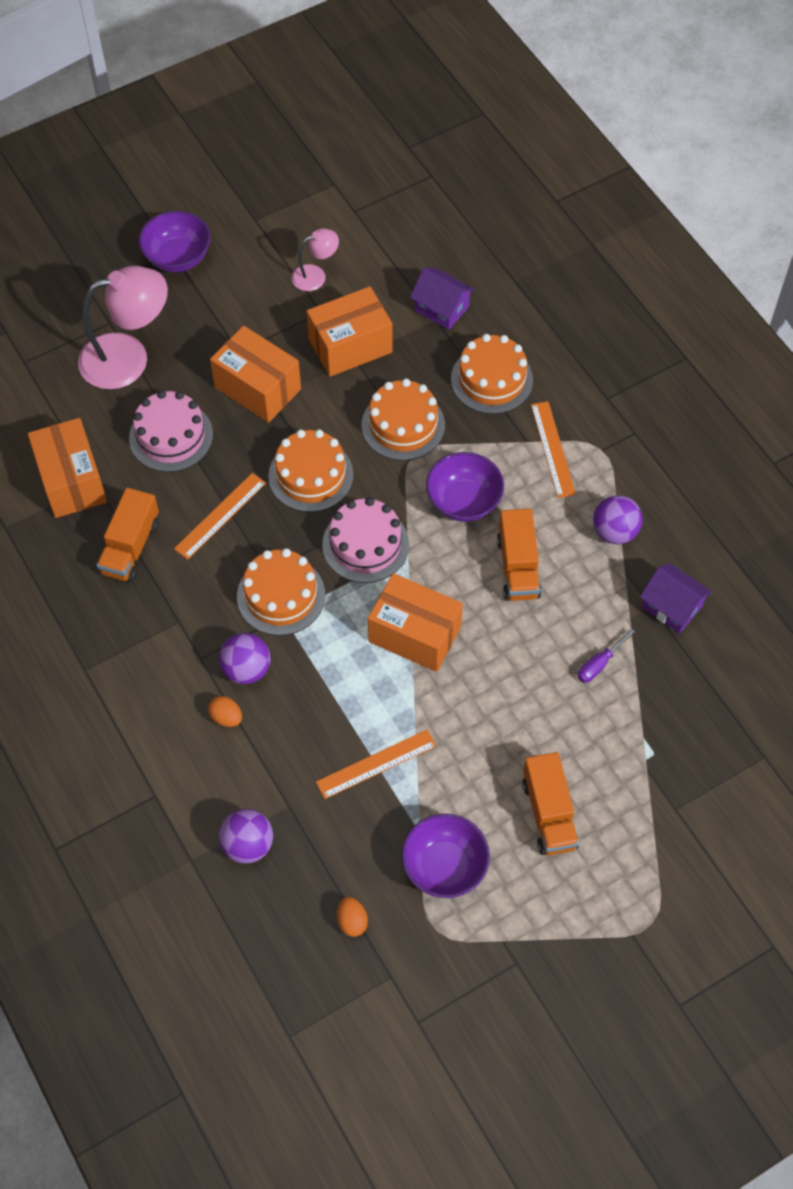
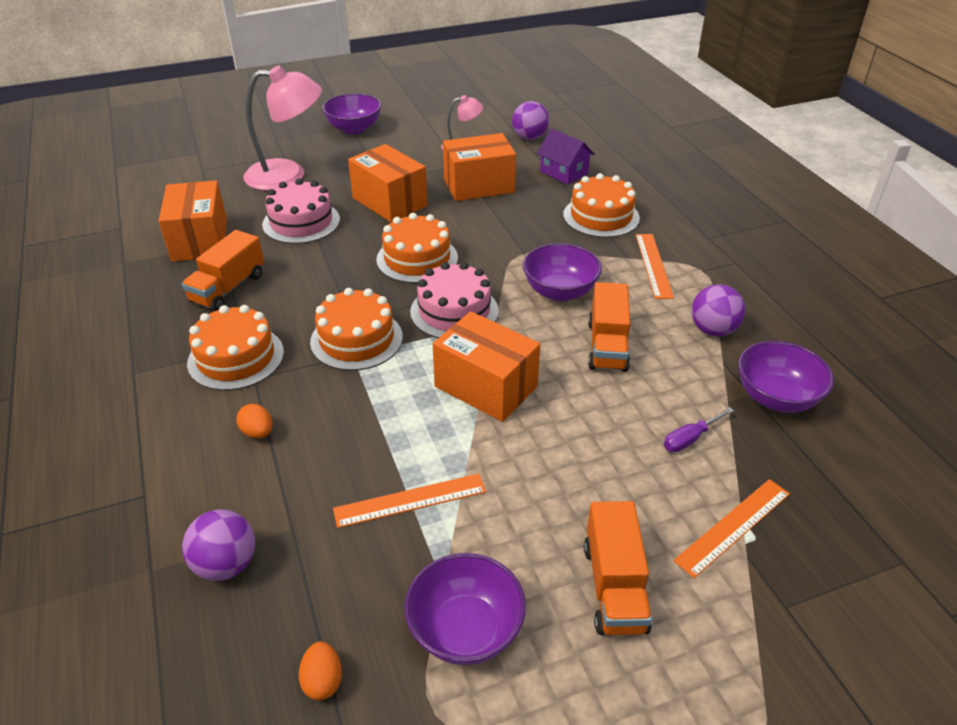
camera: 10 degrees right, 20 degrees down
(220, 516) = (322, 276): orange ruler -> orange ruler (733, 526)
(246, 669) = (297, 393): purple ball -> purple ball (529, 137)
(403, 425) = (513, 236): orange cake -> orange cake (236, 357)
(672, 607) = (776, 397): purple house -> purple bowl

